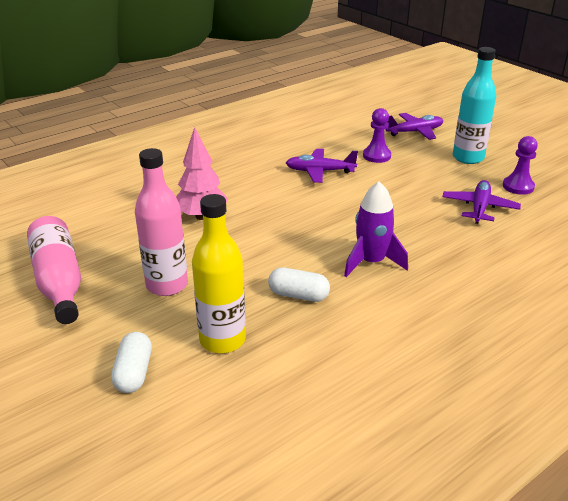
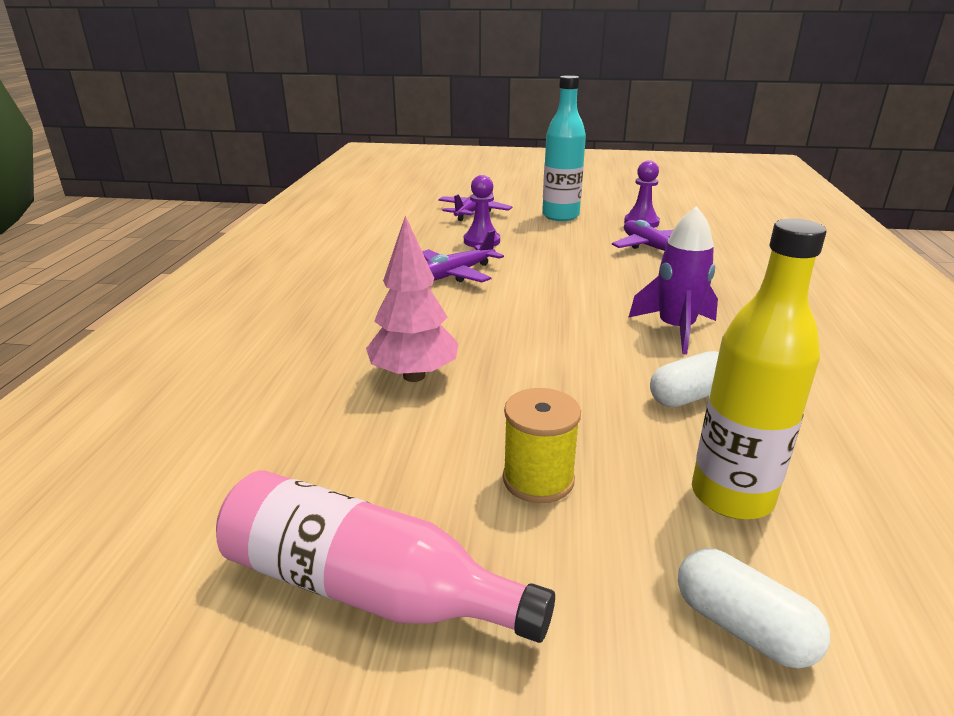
camera: 45 degrees left, 5 degrees down
(167, 285) = (538, 479): pink bottle -> yellow spool

